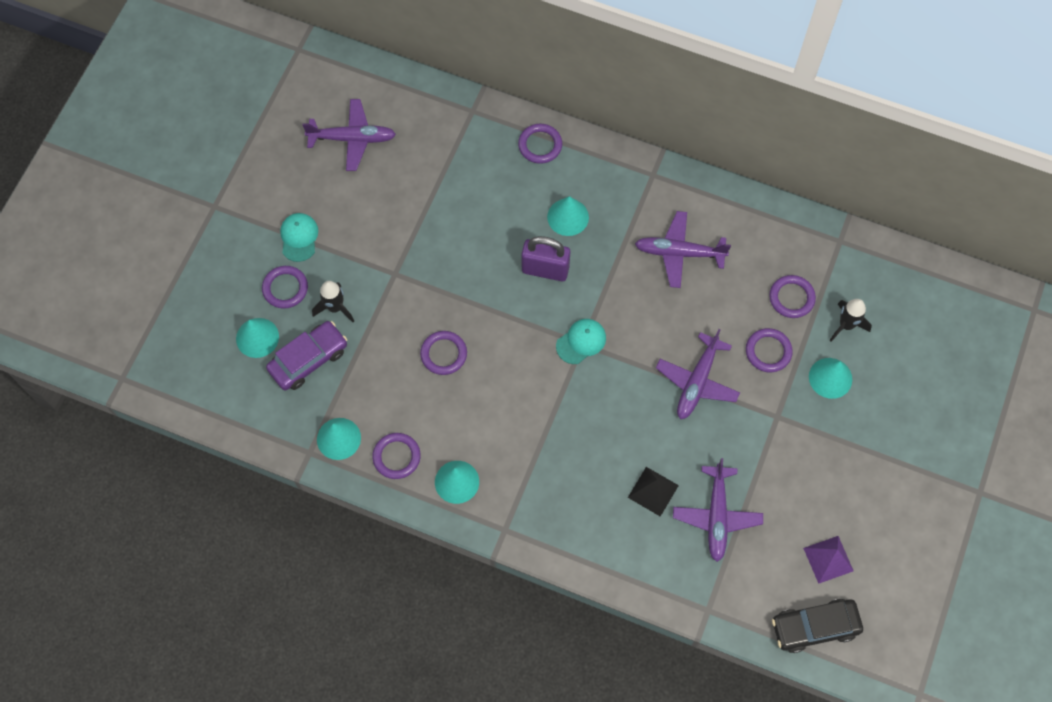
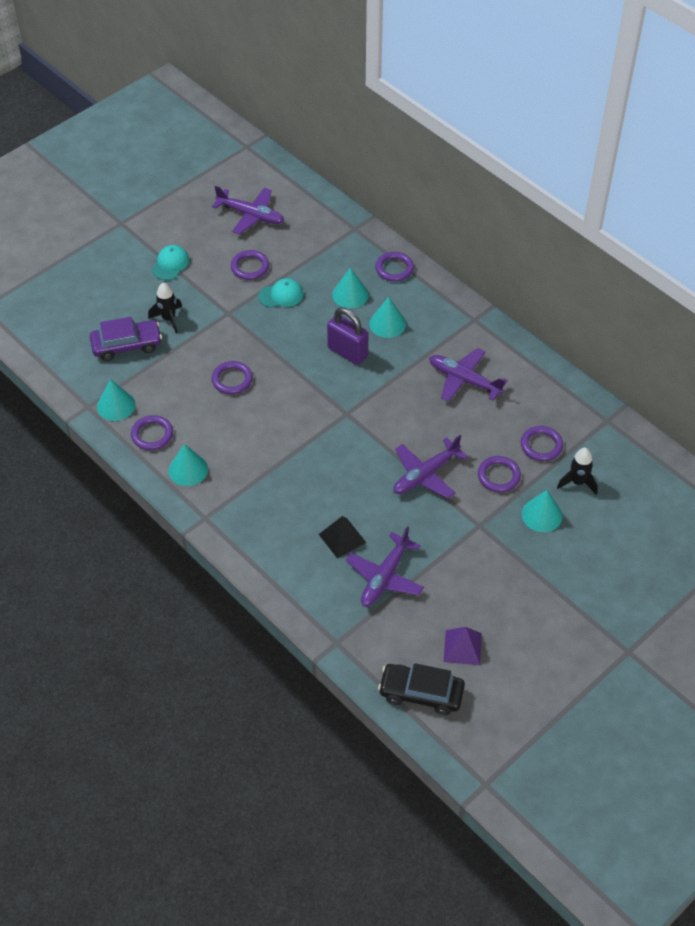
camera: 25 degrees right, 15 degrees down
(257, 337) = (98, 317): turquoise cone -> turquoise cone (350, 295)
(285, 288) = (139, 293): purple ring -> purple ring (250, 267)
(581, 342) = (346, 411): turquoise cap -> turquoise cap (281, 295)

